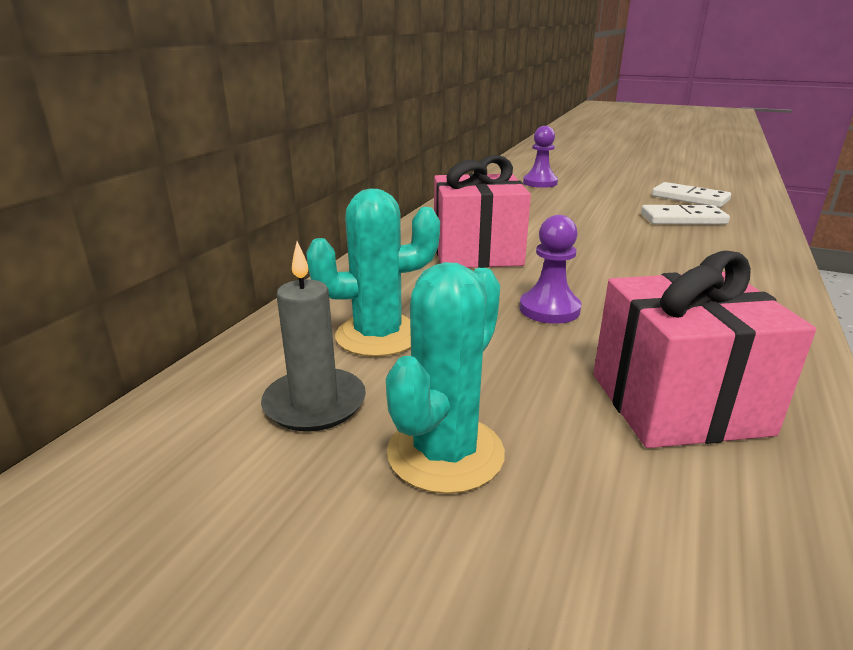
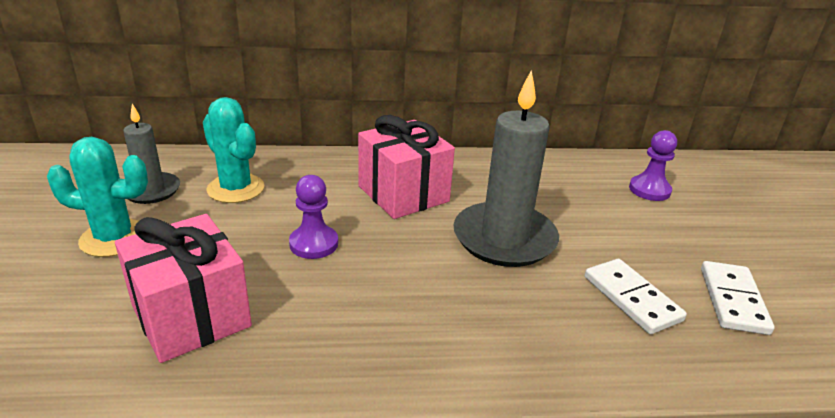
camera: 60 degrees right, 5 degrees up
(584, 234) = (504, 238): none -> grey candle

